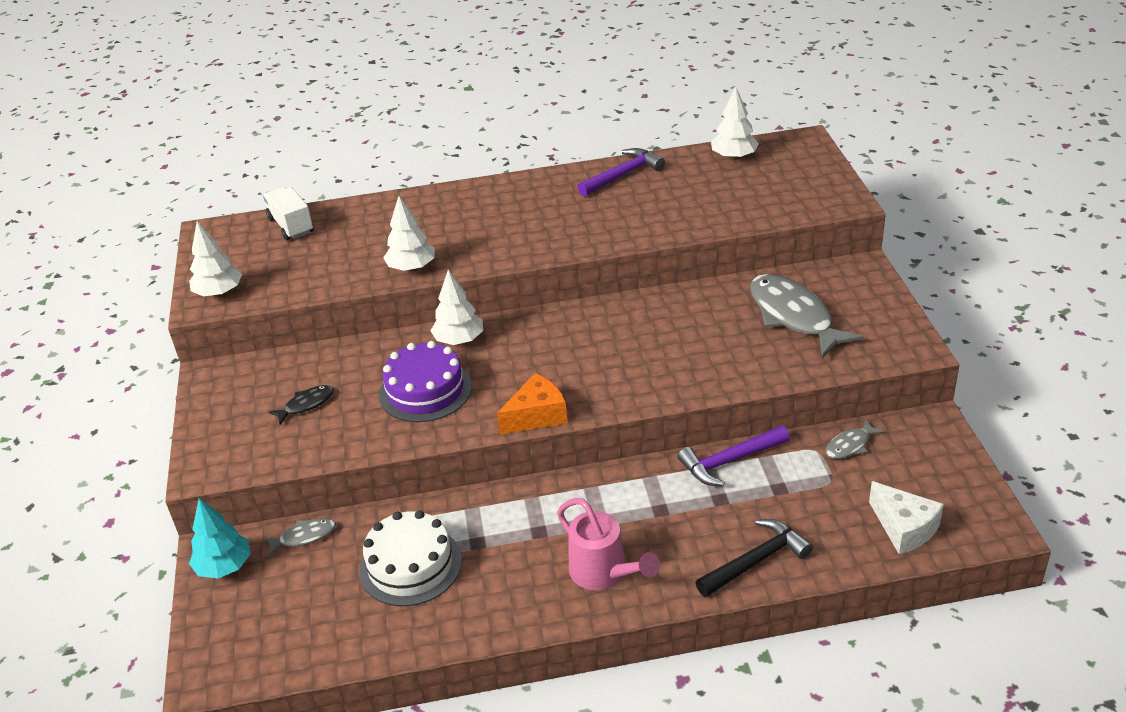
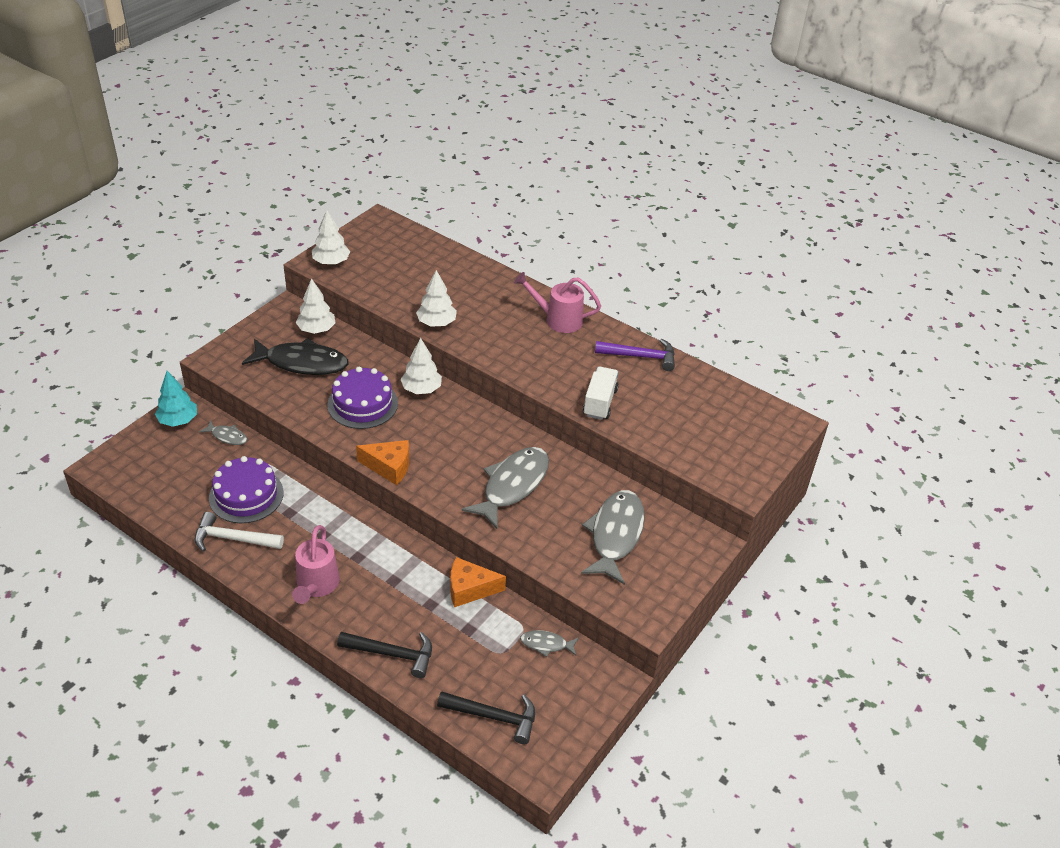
camera: 40 degrees right, 5 degrees up
(291, 225) = (421, 247): white truck -> white truck (600, 402)
(306, 404) = (302, 363): black fish -> black fish, size x2.12
(410, 565) = (246, 495): white cake -> purple cake
(461, 609) = (233, 539): none -> white hammer
(512, 195) = (558, 319): none -> pink watering can
(661, 346) = (512, 485): none -> grey fish
(730, 461) = (469, 589): purple hammer -> orange cheese
(734, 157) = (728, 398): white tree -> white tree (316, 329)
(904, 528) = (493, 717): white cheese -> black hammer

